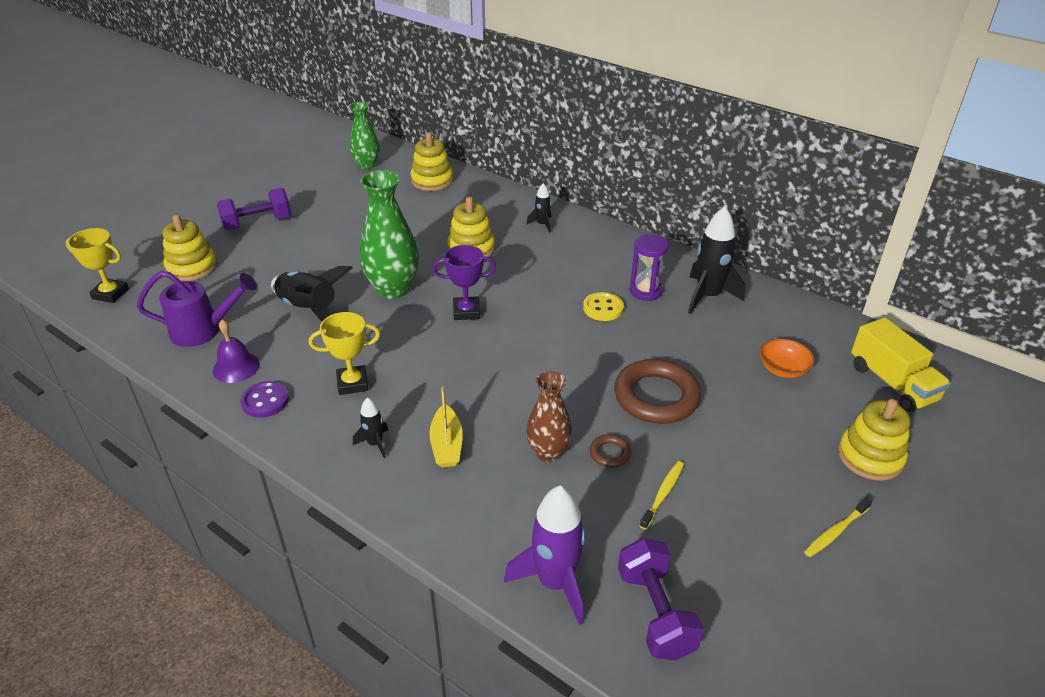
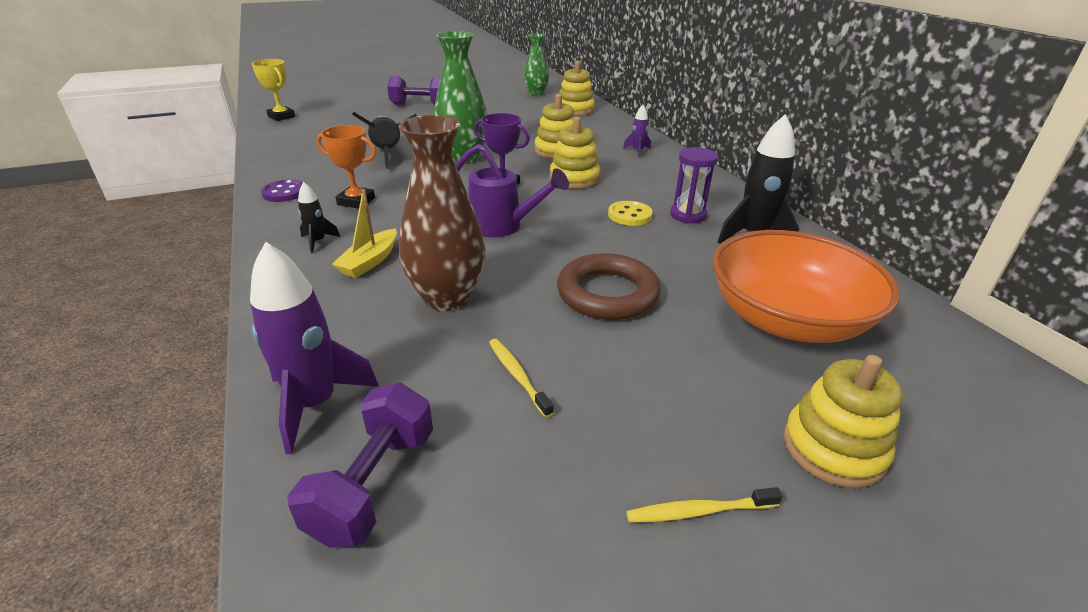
camera: 30 degrees right, 5 degrees down
(192, 267) = (346, 116): yellow stacking toy -> yellow stacking toy (574, 179)
(203, 331) = (305, 147): purple watering can -> purple watering can (503, 226)
(236, 367) = (295, 170): purple bell -> none
(352, 383) = (356, 201): yellow trophy -> orange trophy
(542, 224) = (637, 151): black rocket -> purple rocket
(548, 452) = (447, 298): brown vase -> brown vase, size x1.58
(610, 453) = (504, 321): brown ring -> none
(663, 494) = (518, 376): yellow toothbrush -> yellow toothbrush turned 90 degrees counterclockwise
(783, 369) = (786, 319): orange bowl -> orange bowl, size x2.38
(892, 383) = (939, 383): yellow truck -> none

